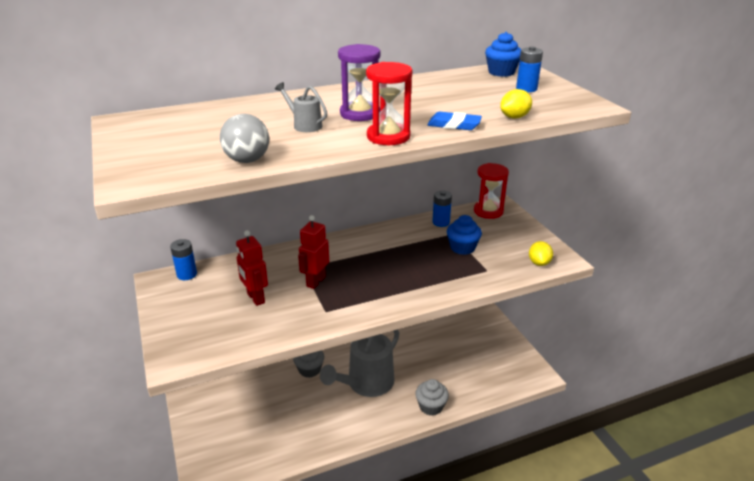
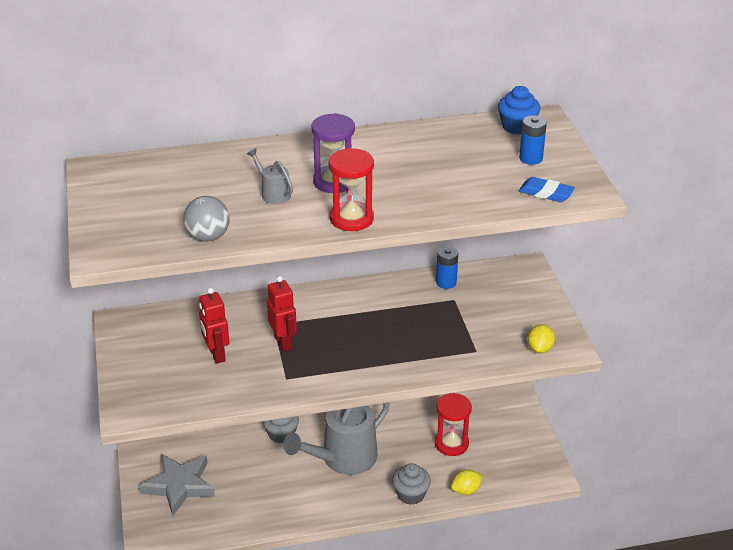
camera: 10 degrees right, 5 degrees up
(187, 274) = (148, 318): blue battery -> none
(227, 426) = (179, 486): none -> grey star
(315, 281) = (283, 342): red robot -> red robot turned 120 degrees clockwise
(454, 125) = (424, 208): blue eraser -> blue eraser (546, 193)
(462, 248) = (459, 319): blue cupcake -> none
(488, 211) = (508, 273): red hourglass -> red hourglass (451, 444)
(514, 117) = (493, 203): yellow lemon -> yellow lemon (466, 490)

